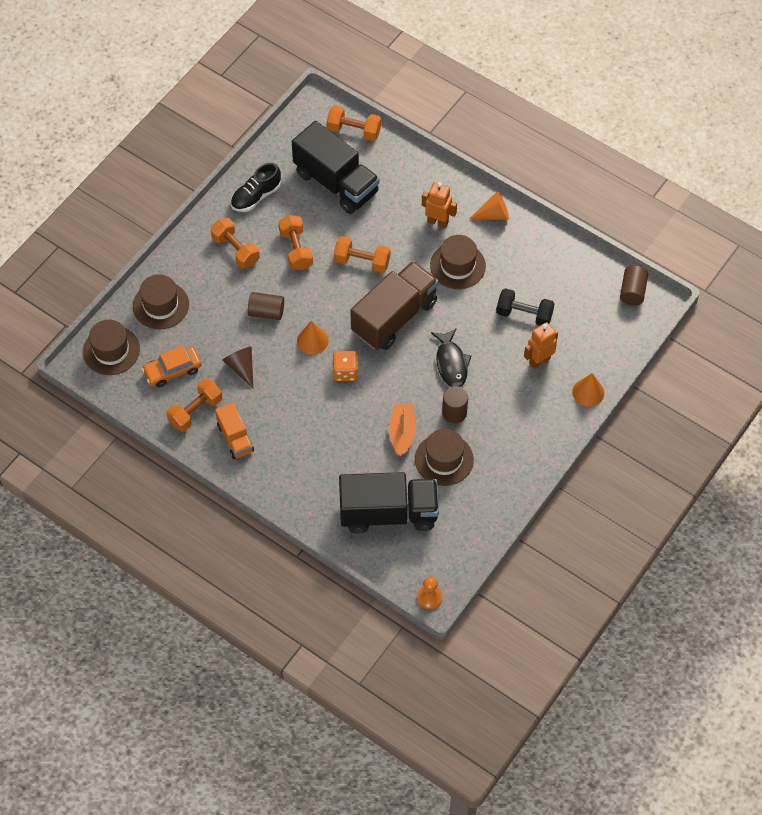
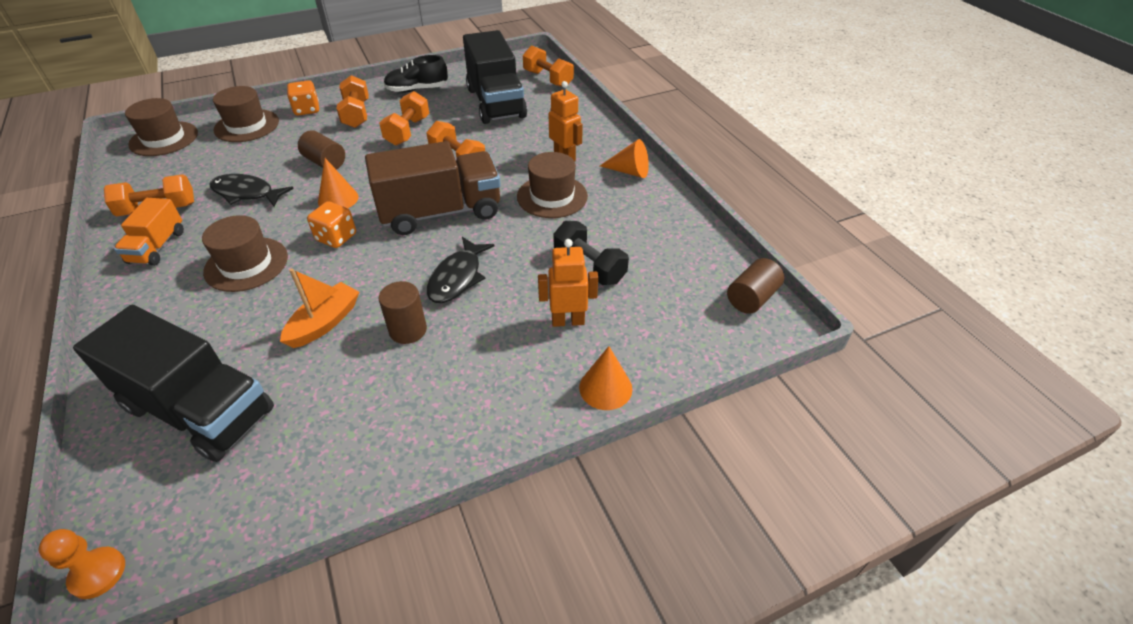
camera: 30 degrees right, 15 degrees down
(172, 370) = (187, 171): orange car -> none
(189, 264) = (307, 110): none -> orange dice
(241, 368) = (246, 193): brown cone -> black fish
(444, 459) = (338, 378): brown hat -> brown hat (246, 264)

